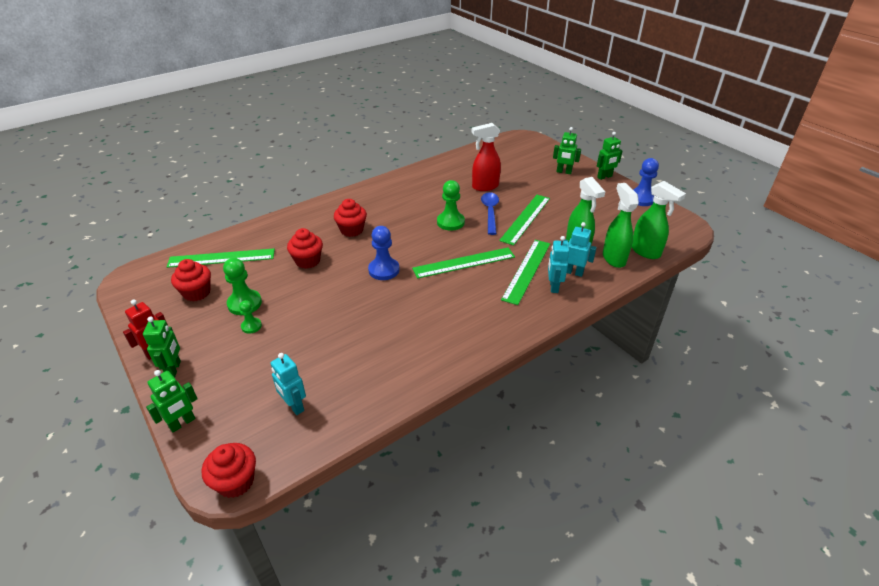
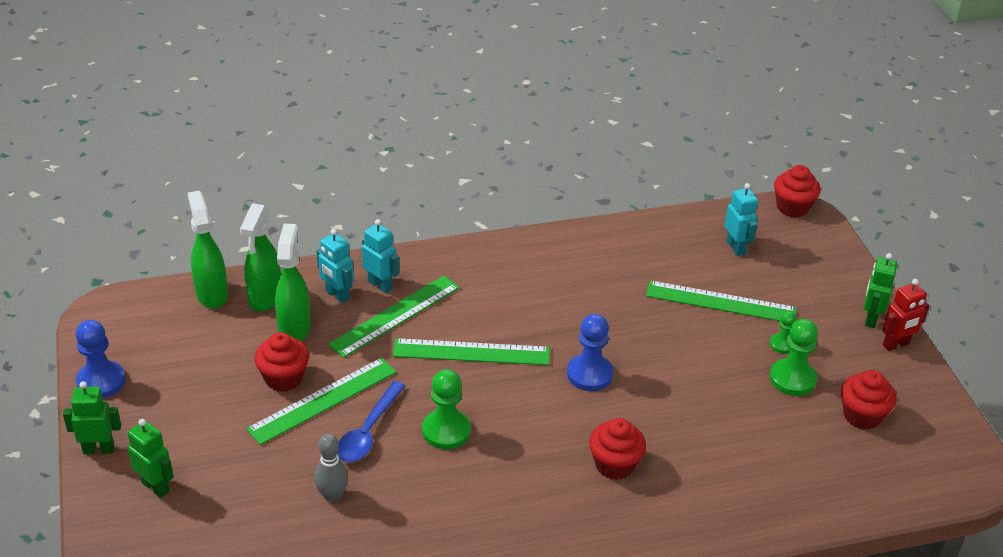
camera: 160 degrees left, 0 degrees up
(182, 423) = (849, 263): green robot -> none
(221, 258) = (833, 470): green ruler -> green ruler (720, 302)
(307, 261) = (697, 423): red cupcake -> red cupcake (284, 378)
(485, 187) = (332, 496): red spray bottle -> grey bowling pin
(553, 287) = (380, 285): turquoise robot -> turquoise robot turned 75 degrees counterclockwise

